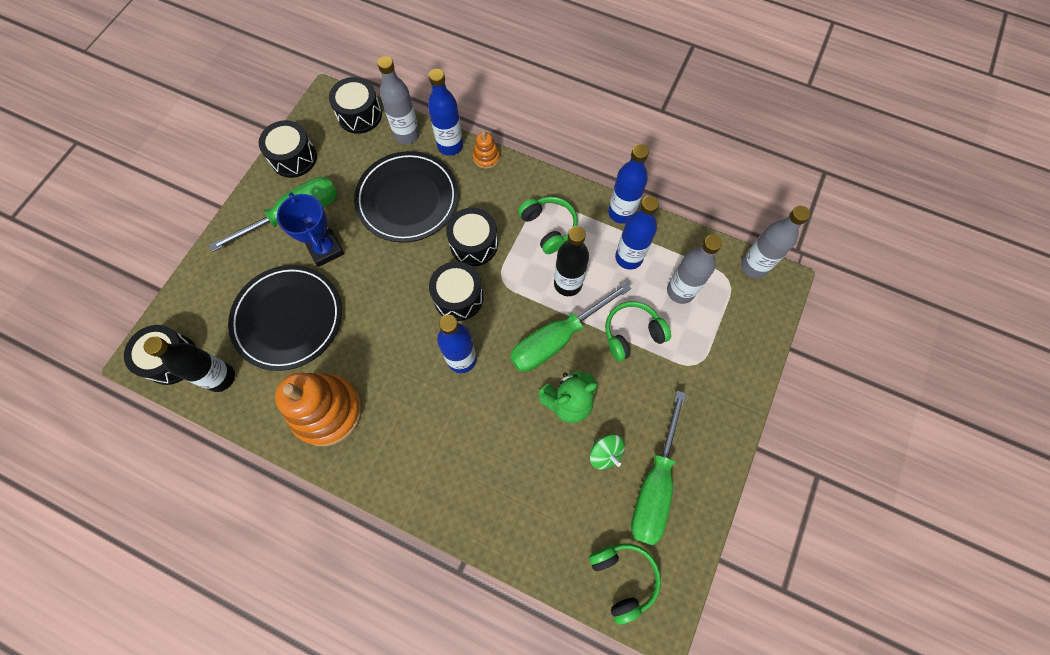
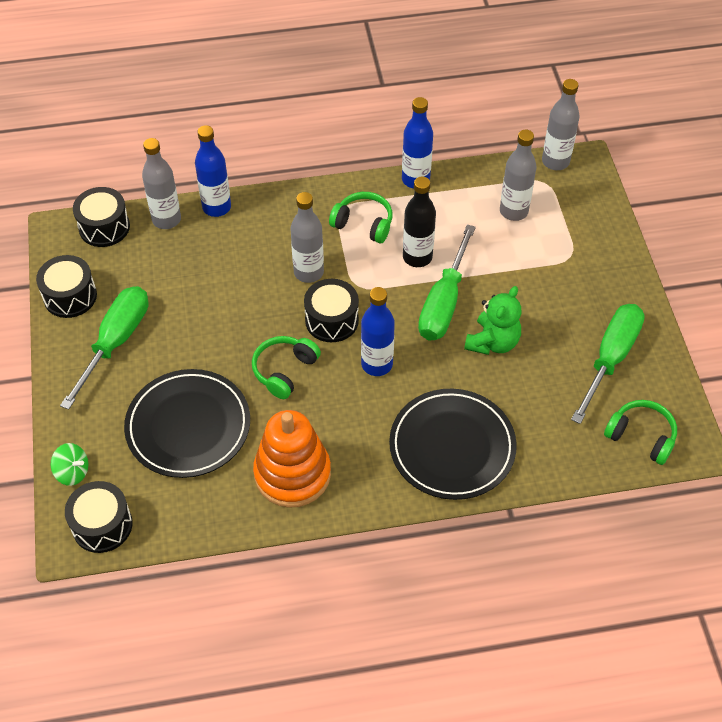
camera: 35 degrees left, 15 degrees down
(221, 377) = (166, 509): black bottle -> none
(325, 249) = (173, 352): blue trophy -> none
(407, 199) = (215, 270): black plate -> black plate (452, 447)
(474, 244) = (308, 272): black drum -> grey bottle
(486, 157) = (259, 199): orange stacking toy -> none
(605, 453) = (554, 361): green spinning top -> green spinning top (73, 472)
(628, 257) = (451, 210): blue bottle -> none
(632, 334) = (502, 264): green headphones -> green headphones (284, 371)
(654, 484) = (610, 359): green screwdriver -> green screwdriver turned 135 degrees counterclockwise

